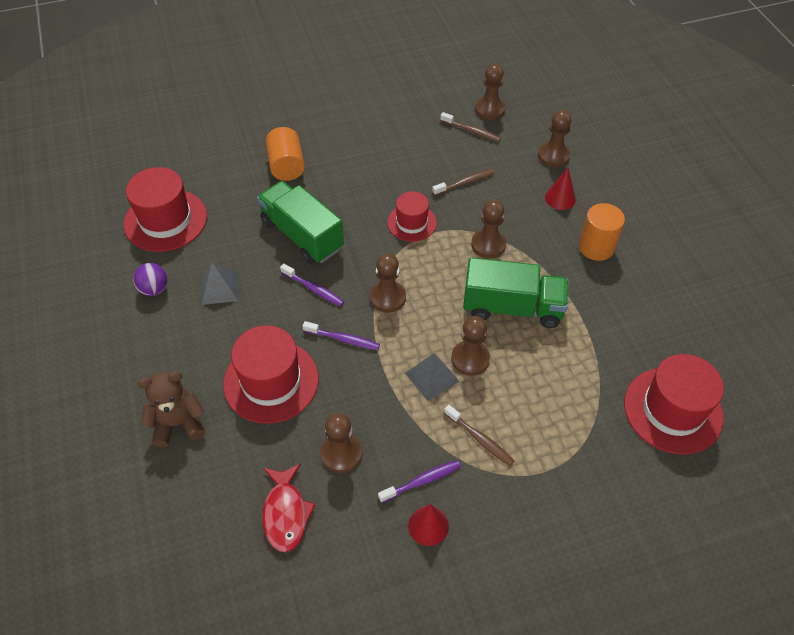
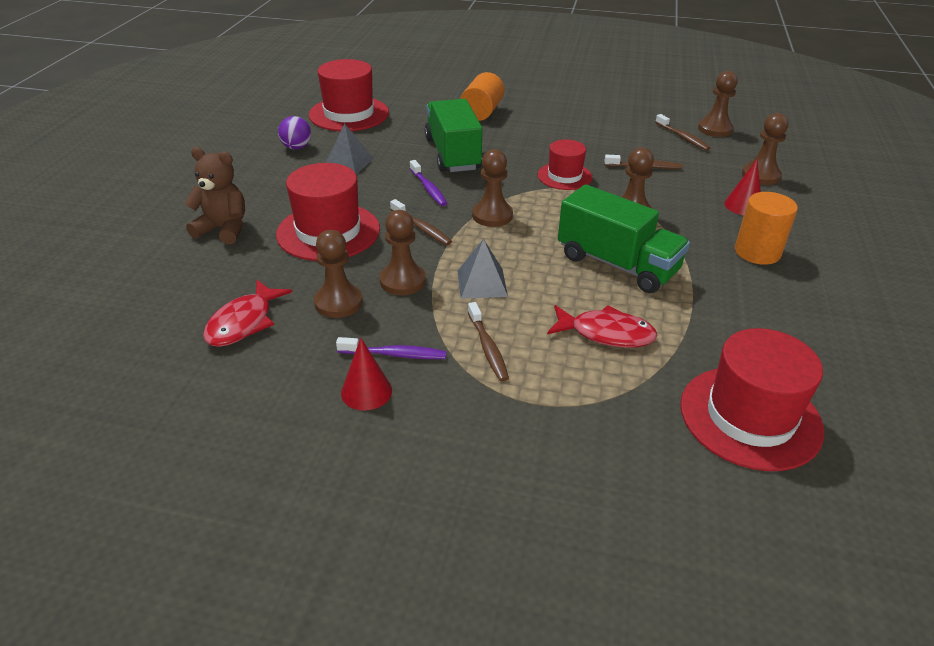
camera: 30 degrees right, 15 degrees down
(343, 339) = (422, 228): purple toothbrush -> brown toothbrush
(470, 359) = (535, 285): brown pawn -> brown pawn (402, 281)
(547, 382) = (606, 333): none -> red fish

